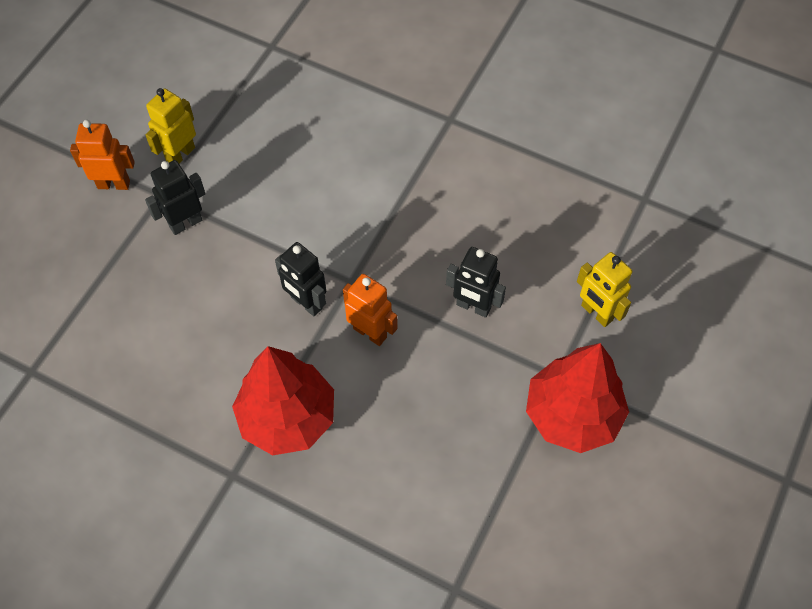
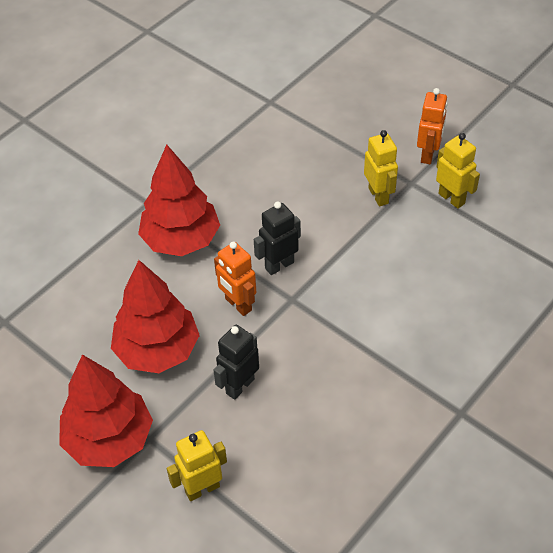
camera: 105 degrees right, 10 degrees down
(185, 223) = (378, 195): black robot -> yellow robot
(370, 332) = (238, 305): orange robot -> orange robot turned 90 degrees clockwise
(450, 399) = (157, 350): none -> red tree

